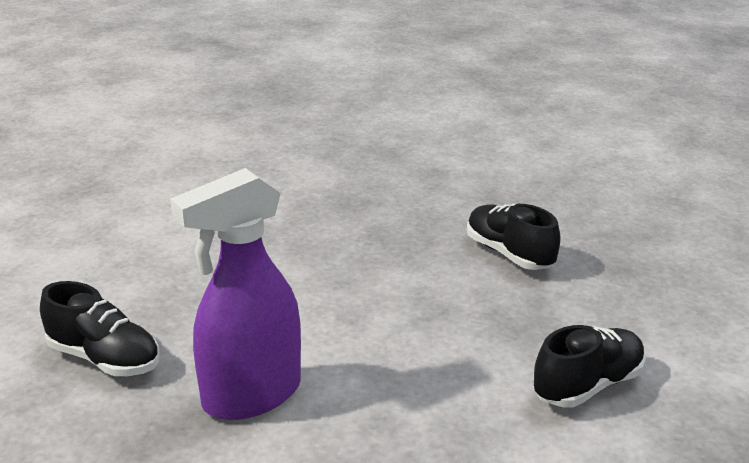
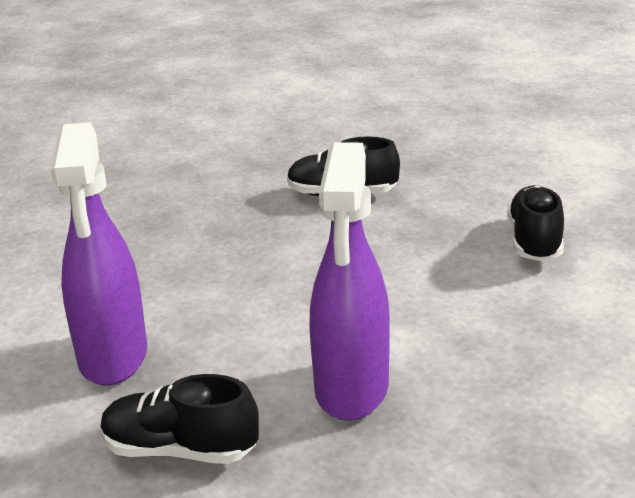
camera: 45 degrees left, 0 degrees up
(104, 359) = (180, 450): black shoe -> black shoe turned 150 degrees counterclockwise
(175, 277) = (113, 357): none -> purple spray bottle

